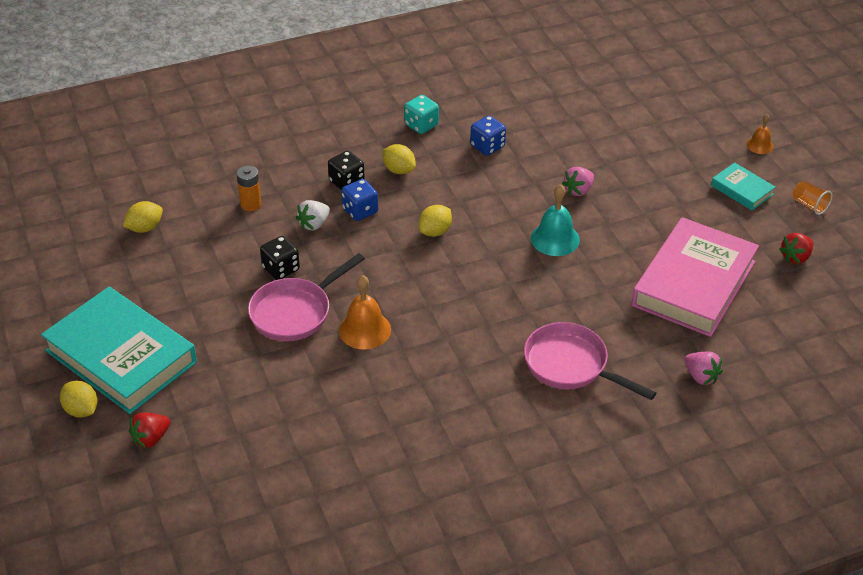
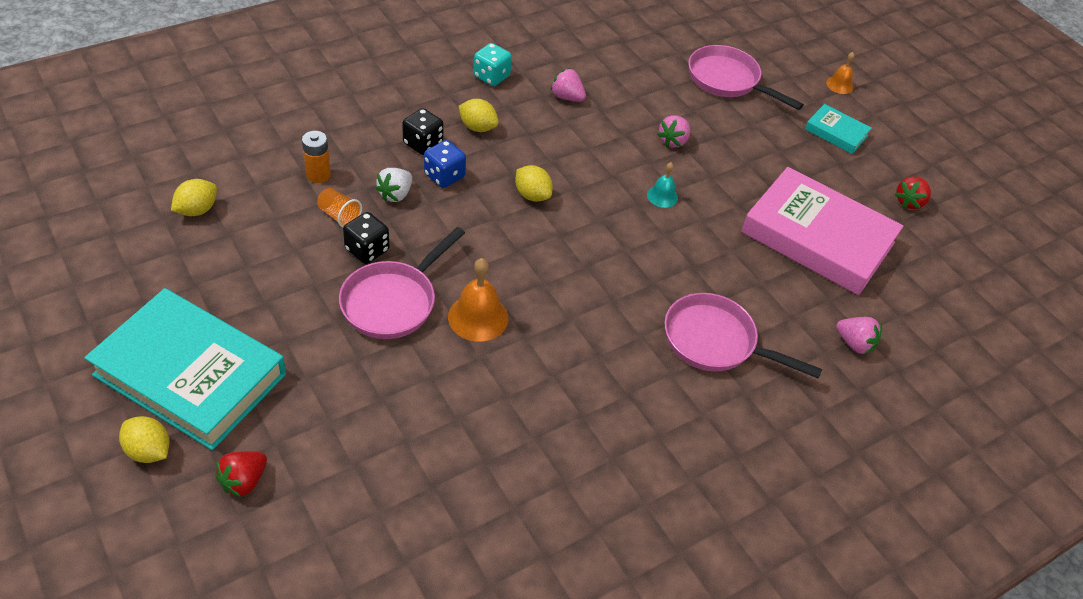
camera: 15 degrees left, 5 degrees up
(435, 231) = (532, 195): yellow lemon -> yellow lemon turned 75 degrees counterclockwise
(487, 146) = (567, 97): blue dice -> pink strawberry
(555, 239) = (662, 196): turquoise bell -> turquoise bell, size x0.59
(647, 137) = (727, 80): none -> pink pan
(694, 283) = (817, 237): pink book -> pink book turned 75 degrees counterclockwise
(809, 205) = (905, 145): orange cup -> orange cup (339, 216)

